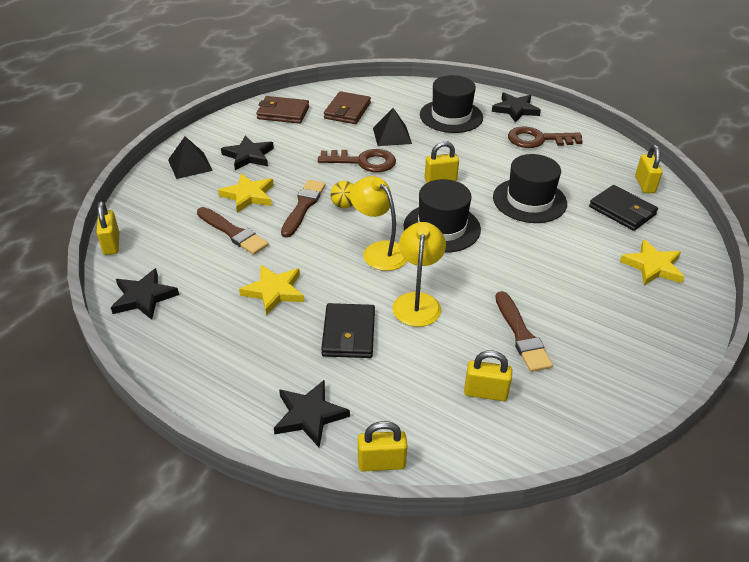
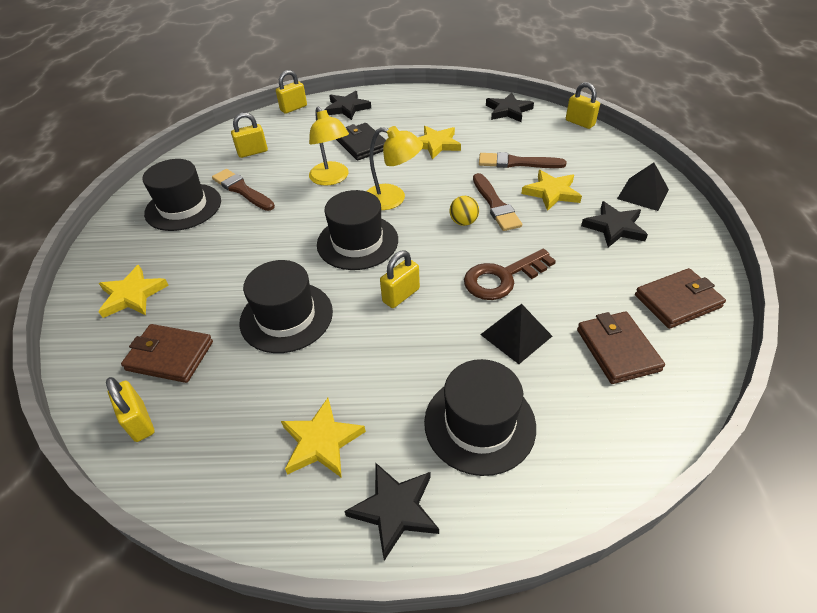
camera: 150 degrees right, 5 degrees up
(538, 139) = (321, 441): brown key -> yellow star
(595, 343) = (183, 207): none -> black hat
(622, 211) = (170, 356): black wallet -> brown wallet

